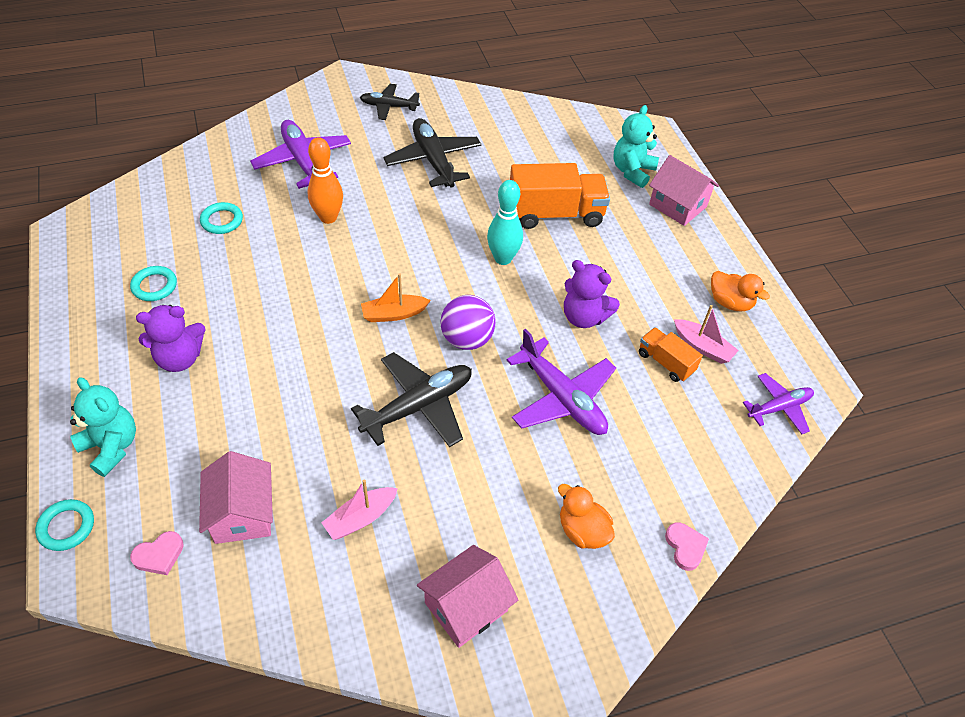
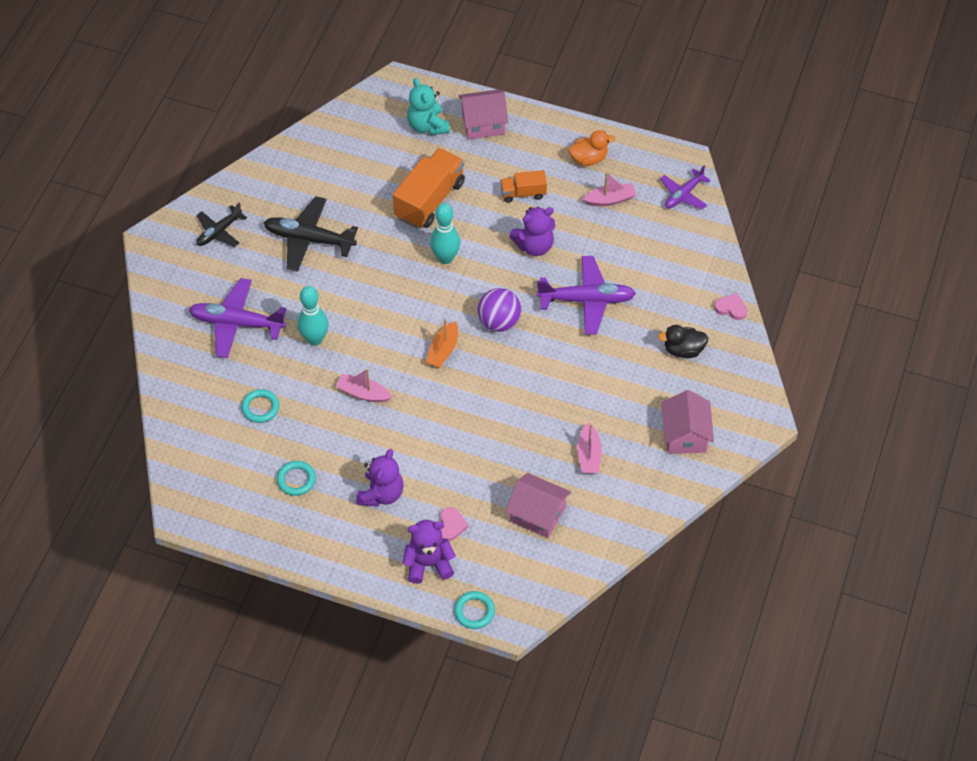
camera: 50 degrees left, 5 degrees up
(111, 447) = (428, 563): turquoise teddy bear -> purple teddy bear
(159, 555) = (534, 570): pink heart -> pink heart (451, 525)
(293, 282) = (363, 393): none -> pink boat
(328, 217) = (315, 339): orange bowling pin -> turquoise bowling pin
(419, 406) = (531, 379): black plane -> none
(582, 530) = (683, 350): orange duck -> black duck
(665, 362) = (605, 227): orange truck -> orange truck (523, 193)
(779, 407) = (683, 195): purple plane -> purple plane turned 150 degrees counterclockwise

